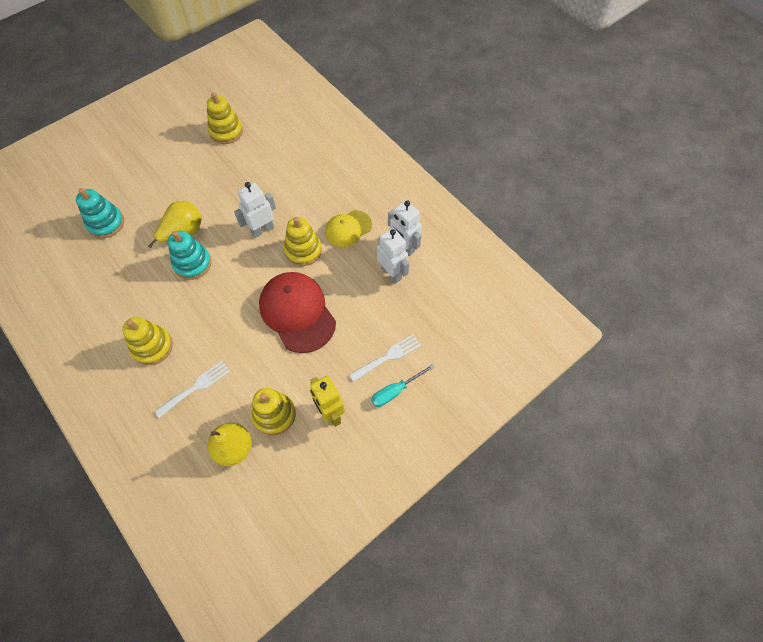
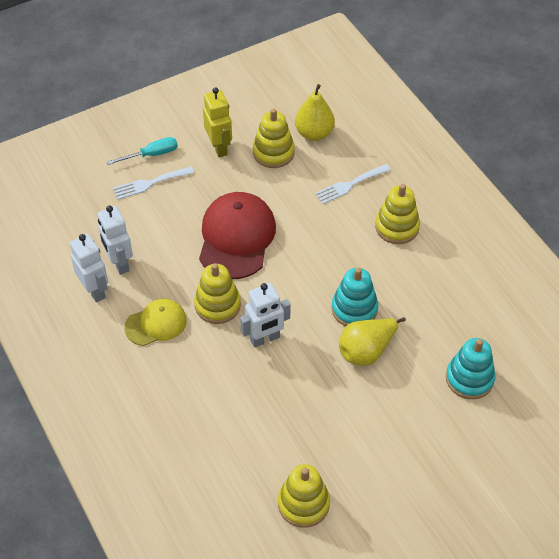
camera: 170 degrees left, 10 degrees down
(297, 313) = (236, 238): red cap -> red cap turned 150 degrees counterclockwise

